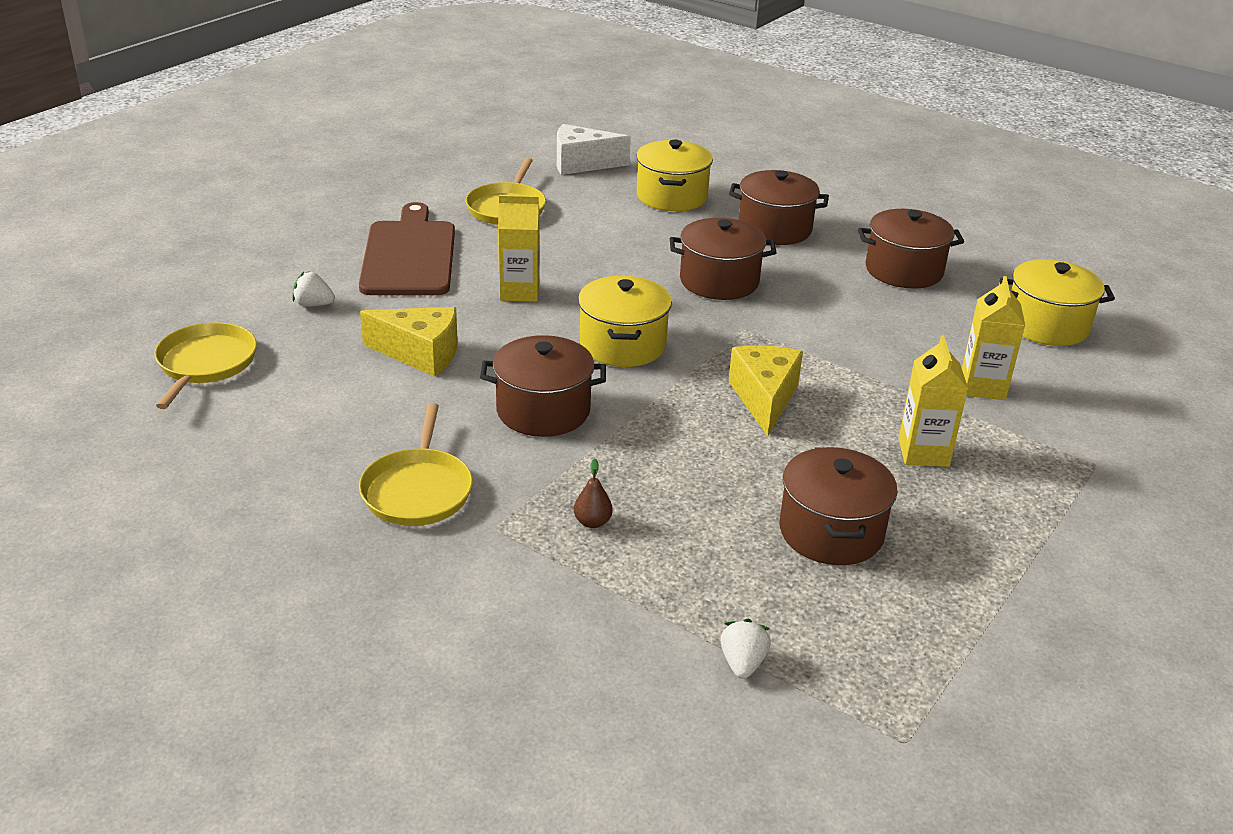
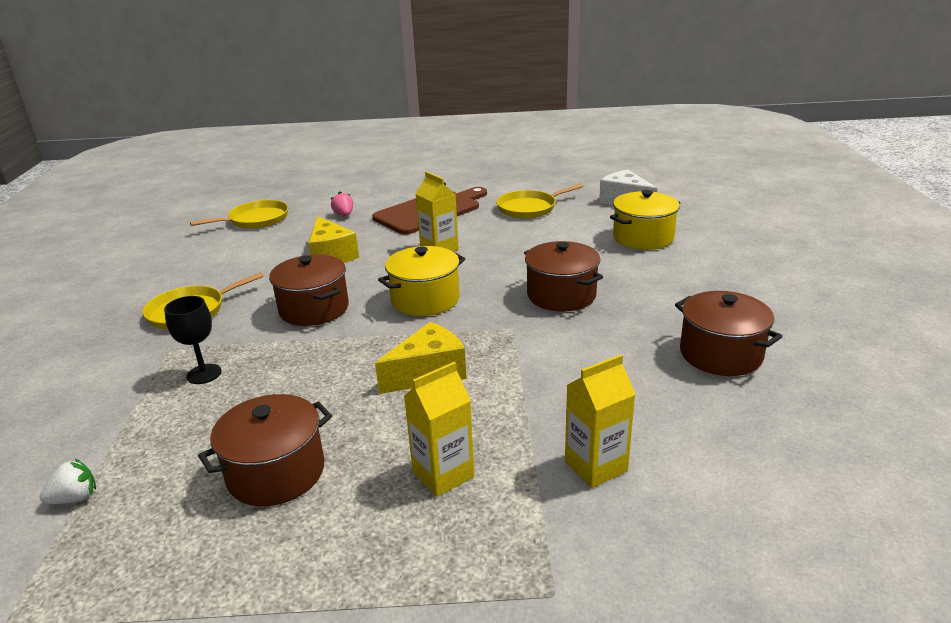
camera: 55 degrees right, 5 degrees down
(313, 304) = (344, 215): white strawberry -> pink strawberry
(592, 522) = (204, 374): brown pear -> black goblet
(774, 229) = (674, 283): brown pot -> none
(1046, 325) = (770, 462): yellow pot -> none

